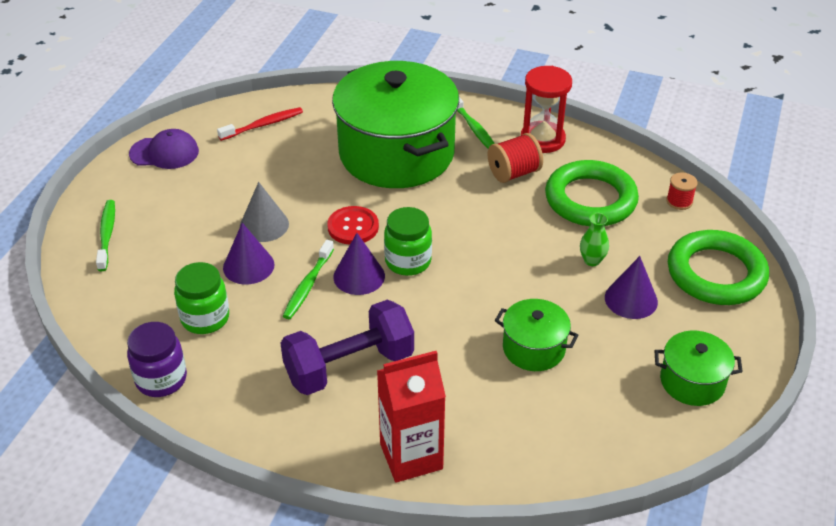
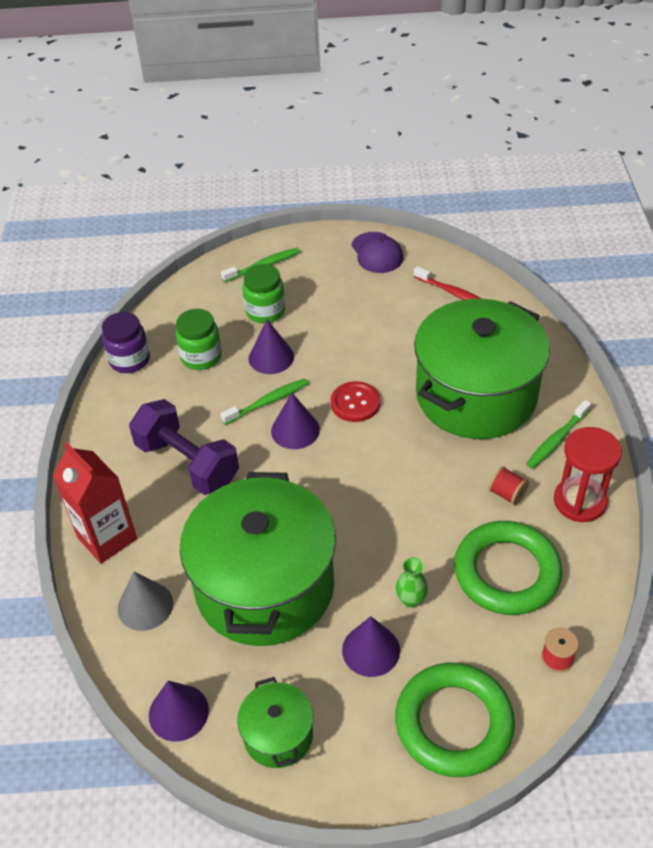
camera: 70 degrees right, 5 degrees up
(264, 225) = (324, 346): grey cone -> grey cone (145, 606)
(308, 285) = (267, 402): green toothbrush -> green toothbrush turned 150 degrees clockwise
(408, 261) = (331, 456): green jar -> green jar (265, 311)
(514, 173) = (507, 494): red spool -> red spool, size x0.64
(534, 348) = (265, 586): green pot -> green pot, size x2.21
(645, 445) = (178, 712): none -> purple cone

